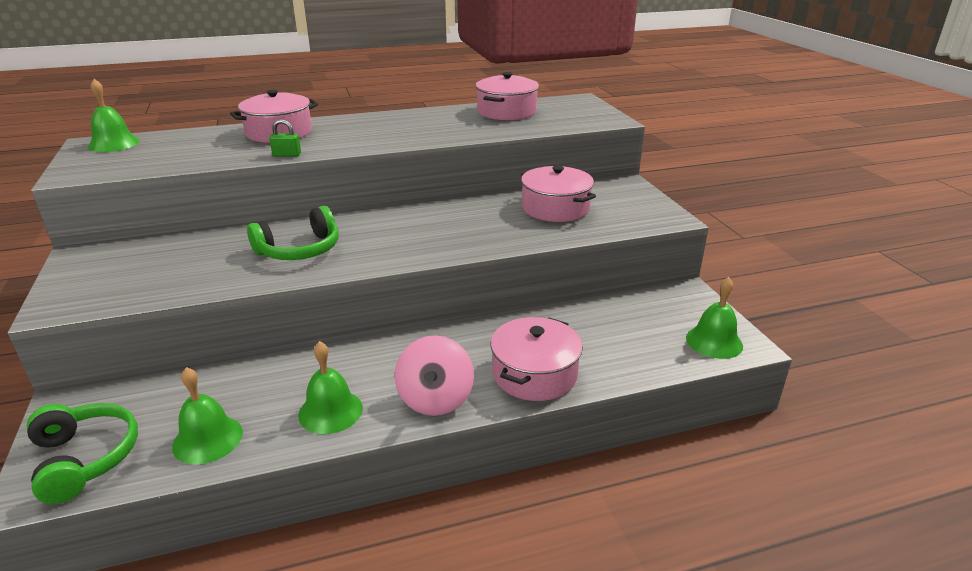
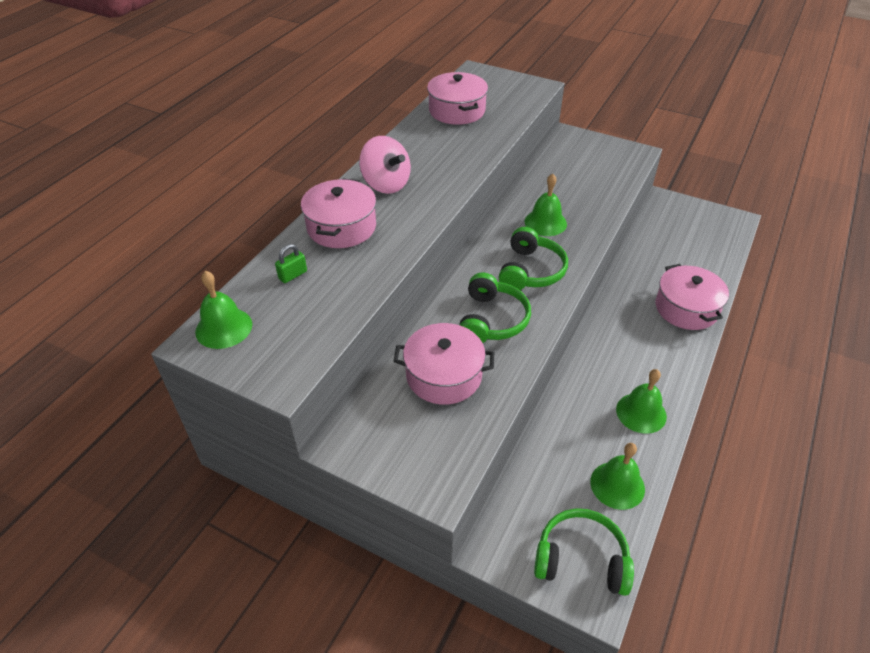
camera: 45 degrees left, 15 degrees up
(287, 155) = (406, 246): green padlock -> green padlock (293, 275)
(393, 240) = (531, 271): none -> green headphones
(435, 399) = (672, 361): pink spinning top -> pink spinning top (386, 184)
(555, 208) = (568, 181): pink pot -> pink pot (444, 375)
(714, 341) = (721, 227): green bell -> green bell (545, 222)

